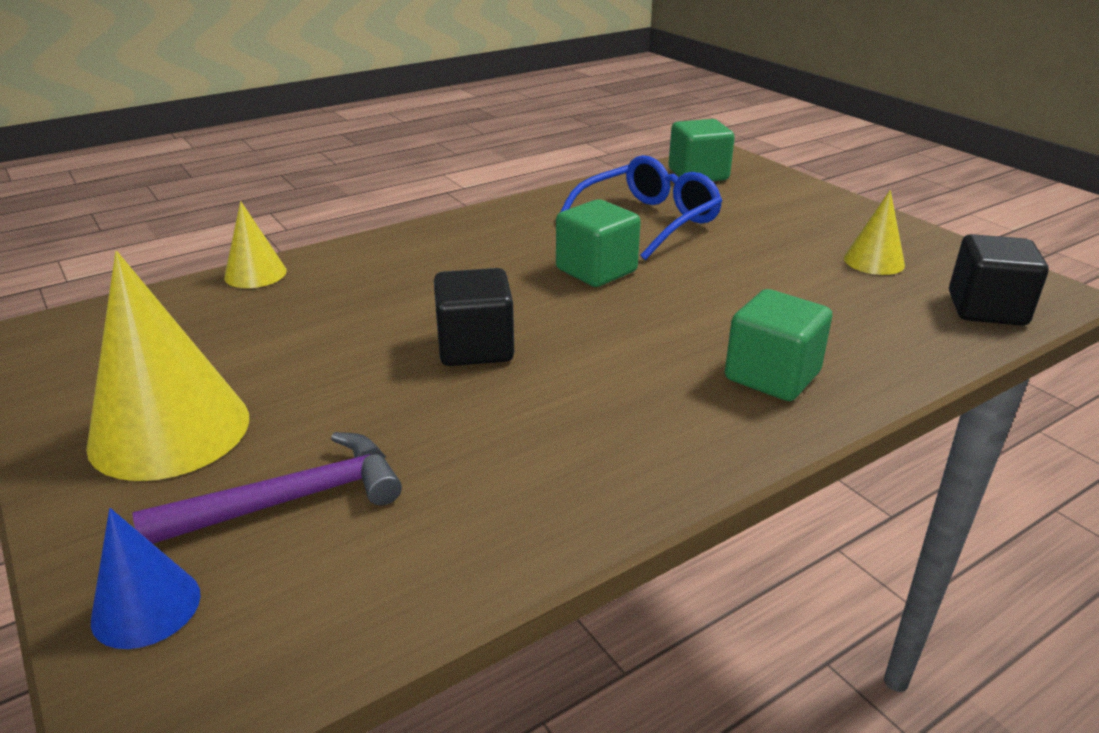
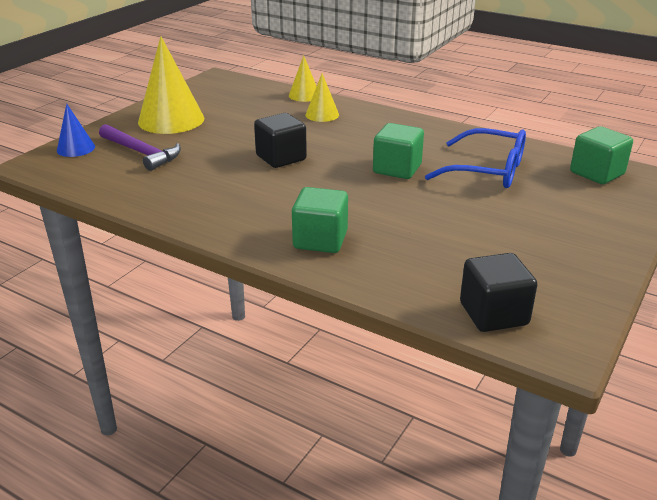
camera: 65 degrees right, 0 degrees up
(874, 261) = (525, 260): yellow cone -> yellow cone (322, 115)

